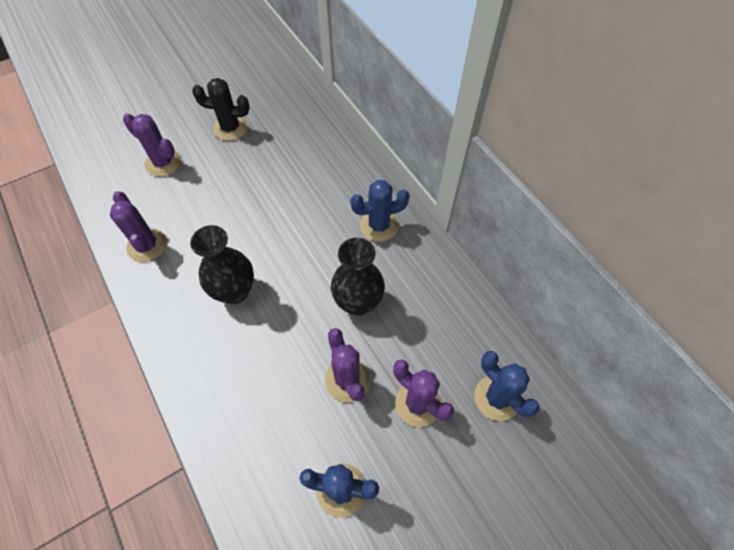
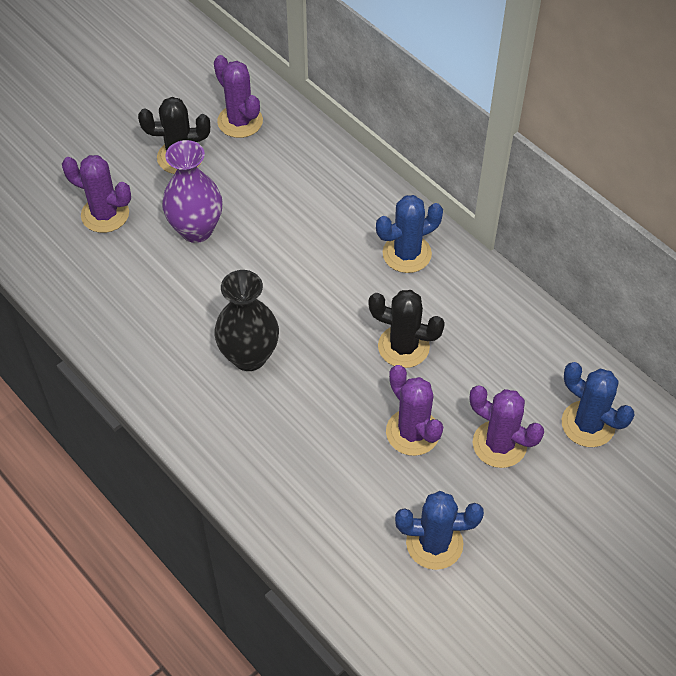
camera: 10 degrees left, 5 degrees down
(147, 245) = (120, 319): purple cactus -> purple cactus (240, 121)
(225, 184) = (196, 230): none -> purple vase
(358, 303) = (403, 347): black vase -> black cactus

